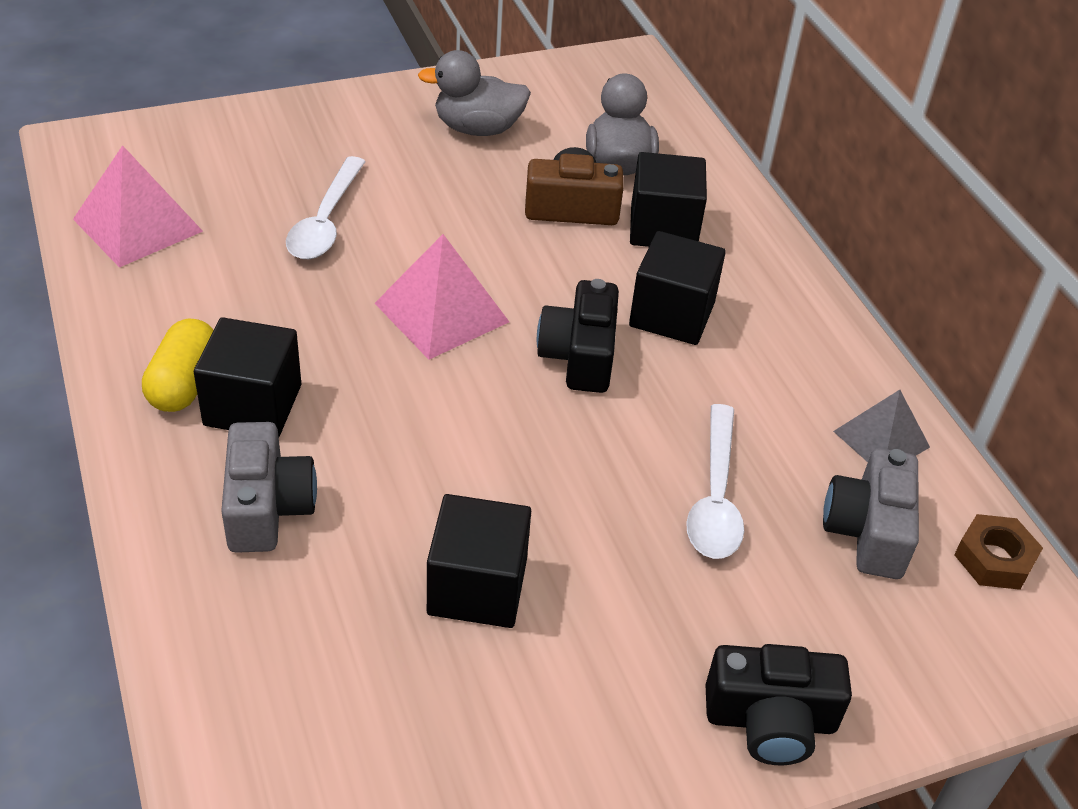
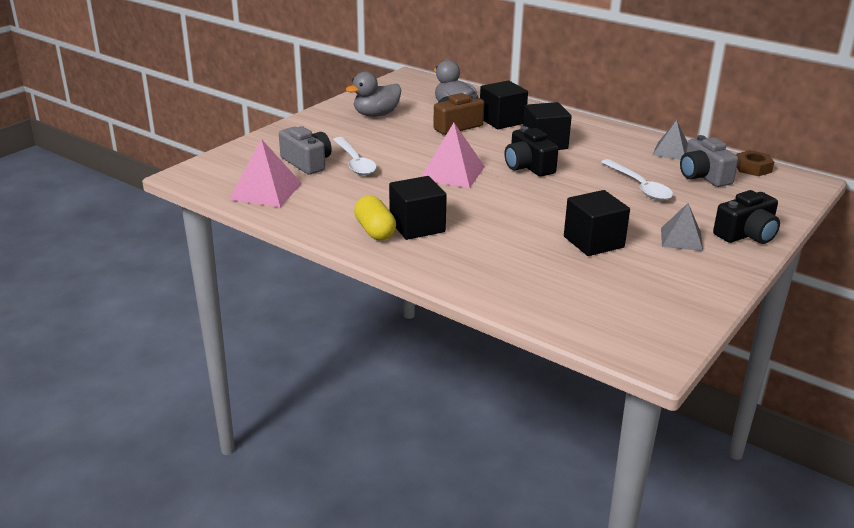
camera: 30 degrees left, 15 degrees down
(267, 507) = (474, 252): grey camera -> grey camera (307, 163)
(635, 664) = (681, 239): none -> grey pyramid

